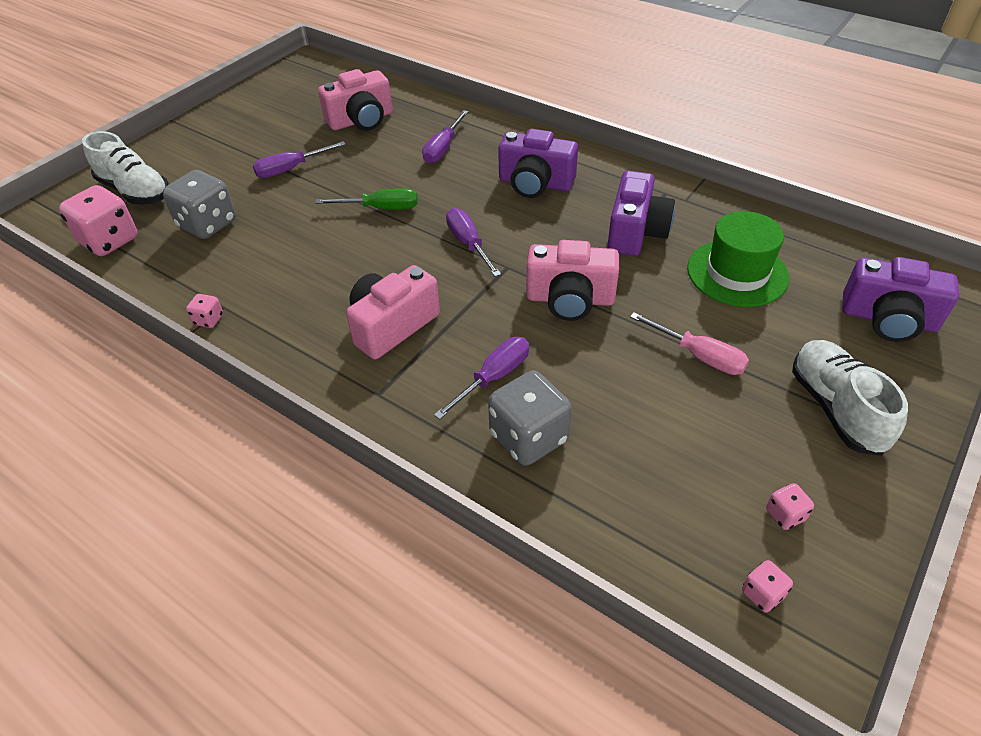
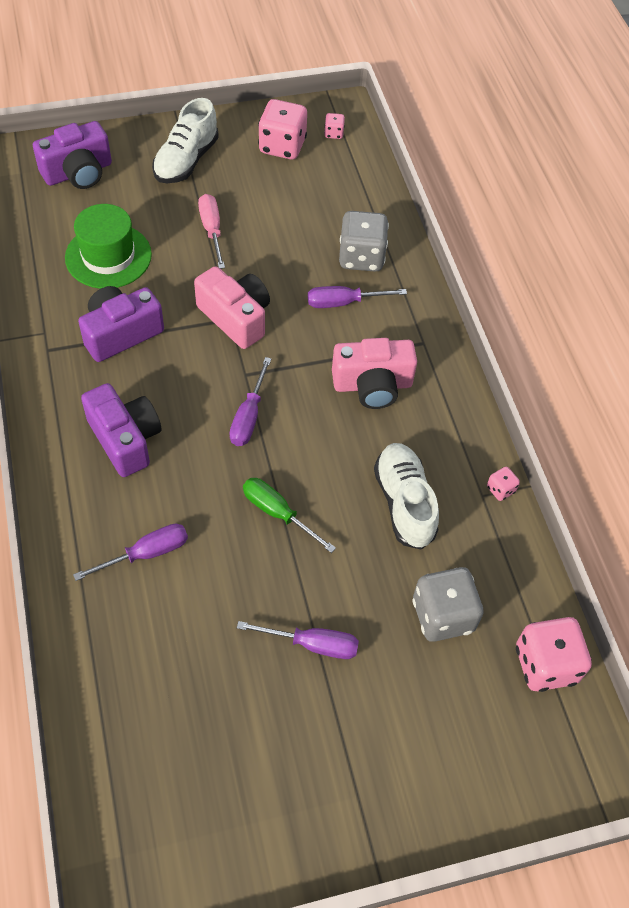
camera: 145 degrees left, 10 degrees up
(135, 191) = (489, 738): white shoe -> white shoe (404, 503)
(361, 120) = (175, 677): pink camera -> none
(785, 515) = (282, 146): pink dice -> pink dice, size x2.17
(888, 319) = (78, 172): purple camera -> purple camera turned 90 degrees clockwise

